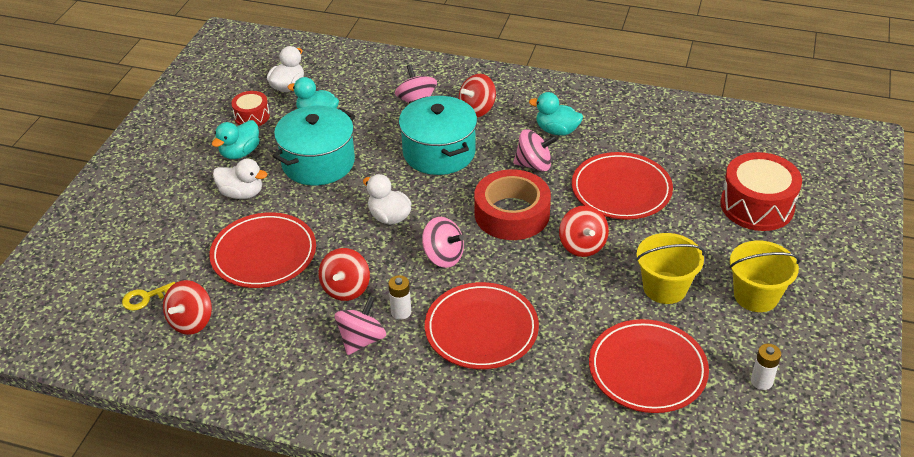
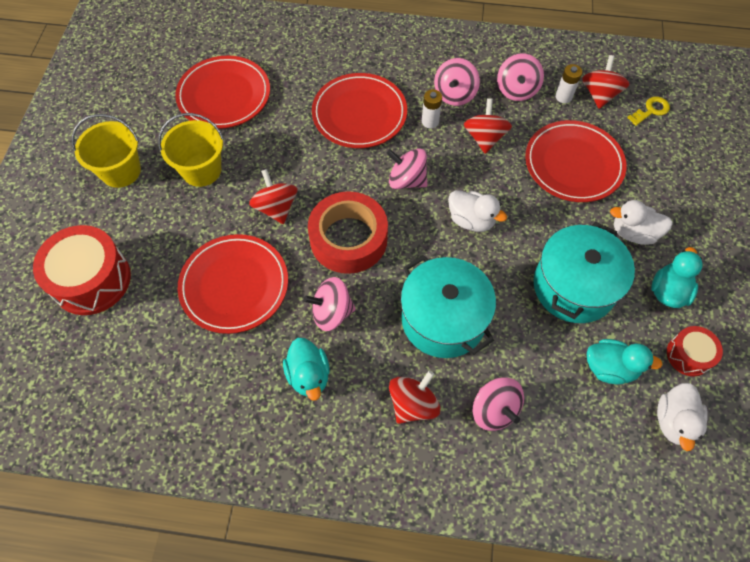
camera: 170 degrees right, 20 degrees up
(285, 337) = (516, 90): none -> pink spinning top
(557, 130) = (309, 375): turquoise duck -> turquoise duck turned 60 degrees clockwise
(761, 381) = (136, 96): white battery -> white battery (563, 97)

